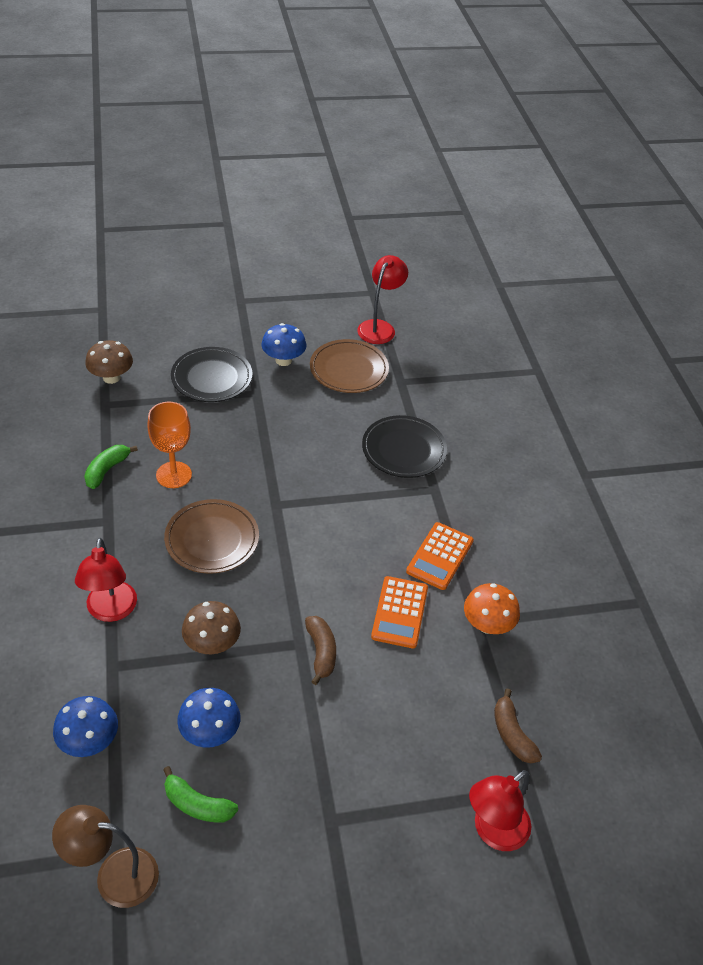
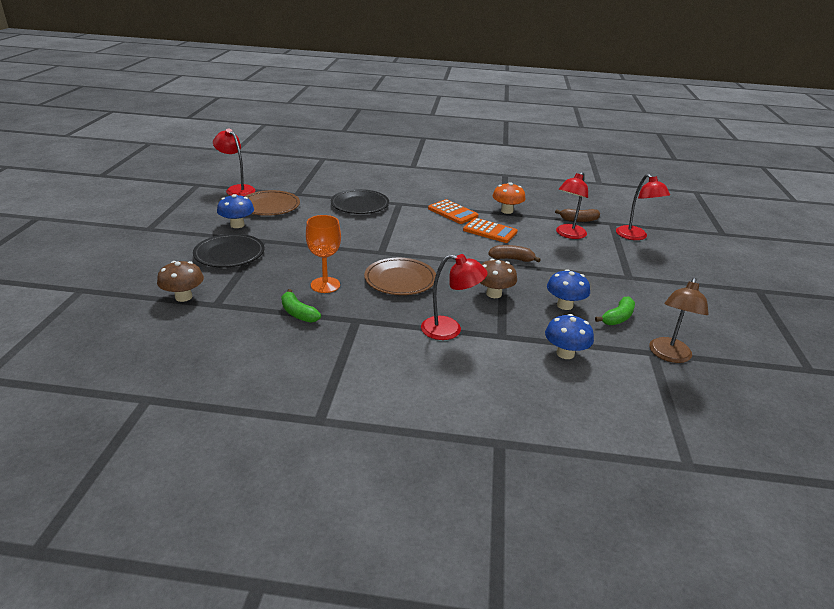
camera: 70 degrees left, 15 degrees down
(444, 721) = (568, 234): none -> red lamp

